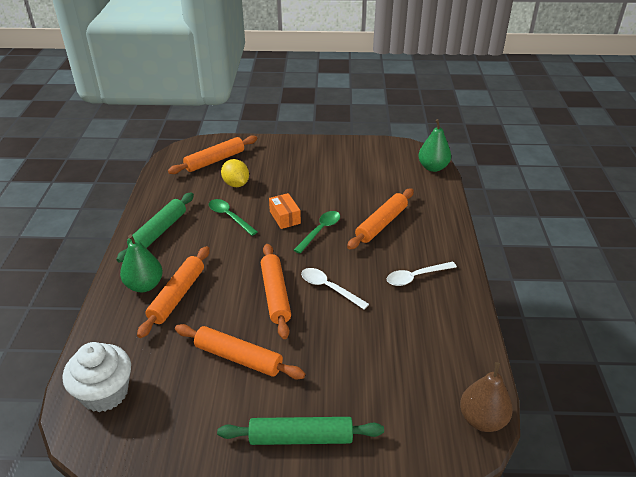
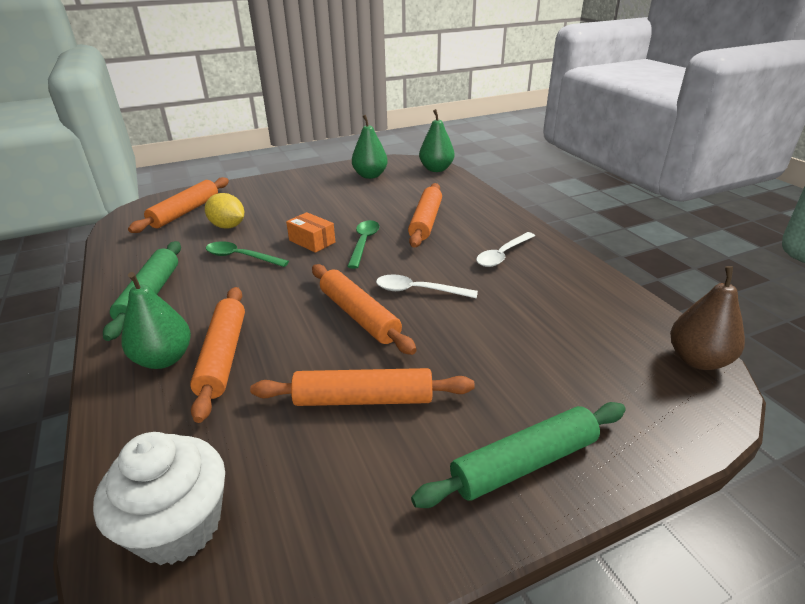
camera: 25 degrees left, 5 degrees down
(372, 160) = (370, 175): none -> green pear

